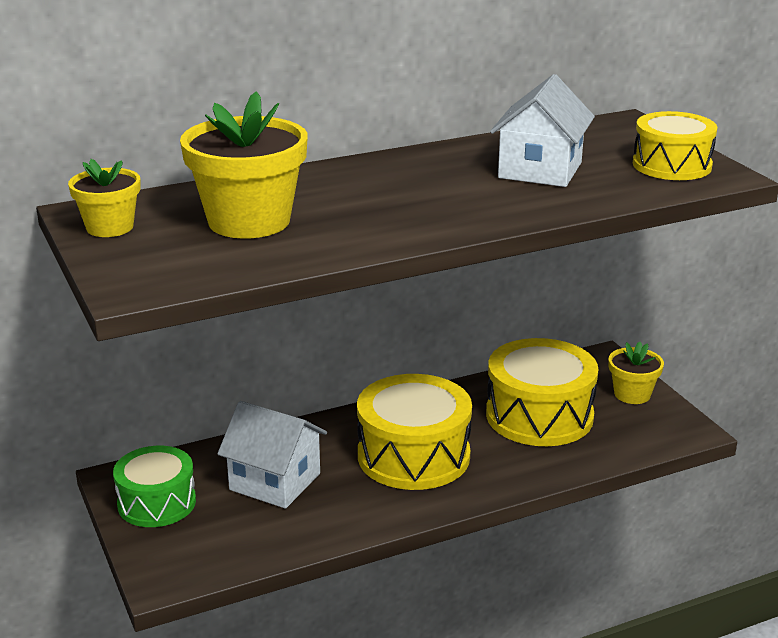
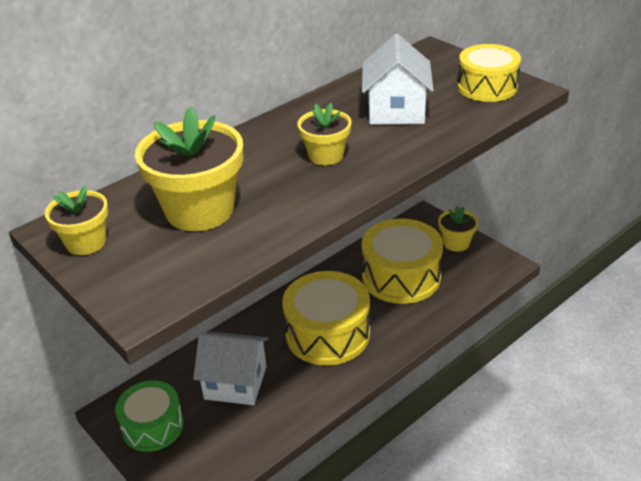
camera: 15 degrees left, 10 degrees up
(425, 197) = (326, 155): none -> yellow flower pot

